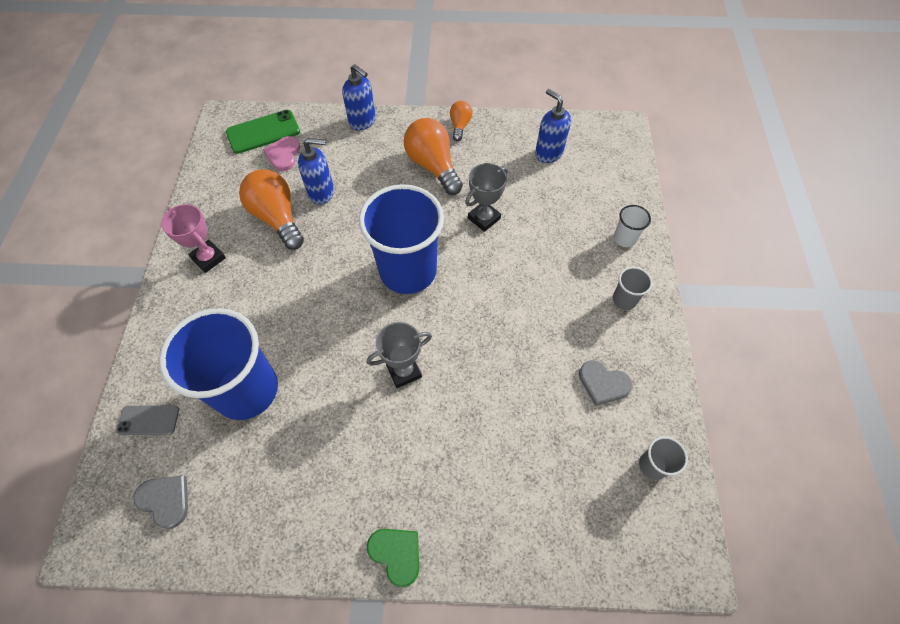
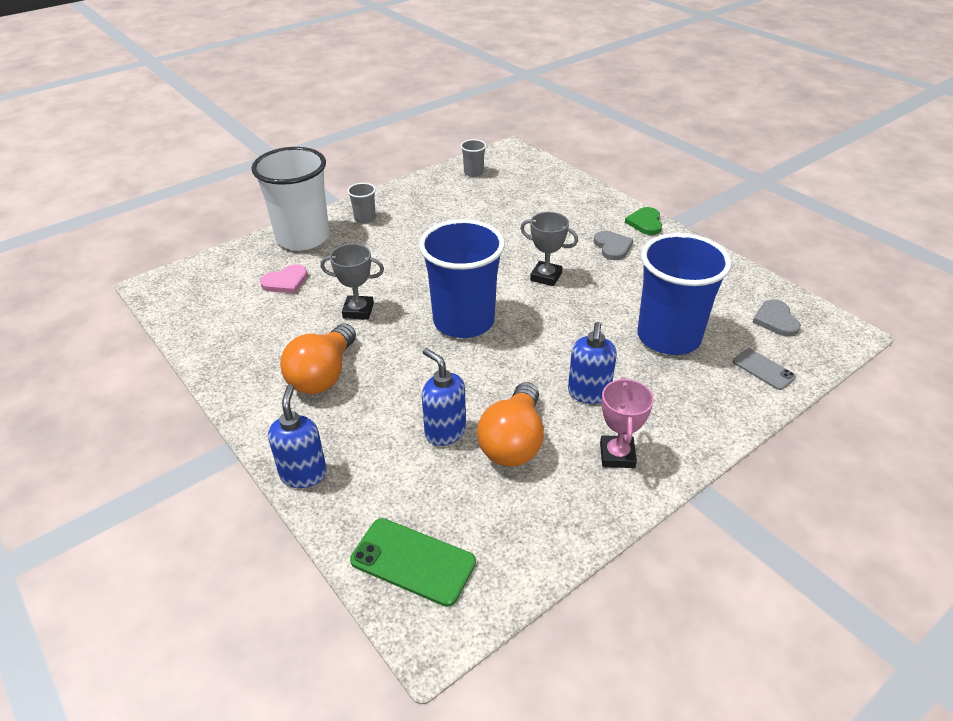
camera: 130 degrees left, 20 degrees down
(283, 155) = (428, 507): pink heart -> pink heart (285, 282)
(460, 126) = (240, 389): orange light bulb -> none
(548, 153) = (232, 313): blue soap dispenser -> blue soap dispenser (588, 393)
(603, 383) = (443, 203): grey heart -> grey heart (612, 247)
(624, 238) = (303, 238): white cup -> white cup, size x2.41

